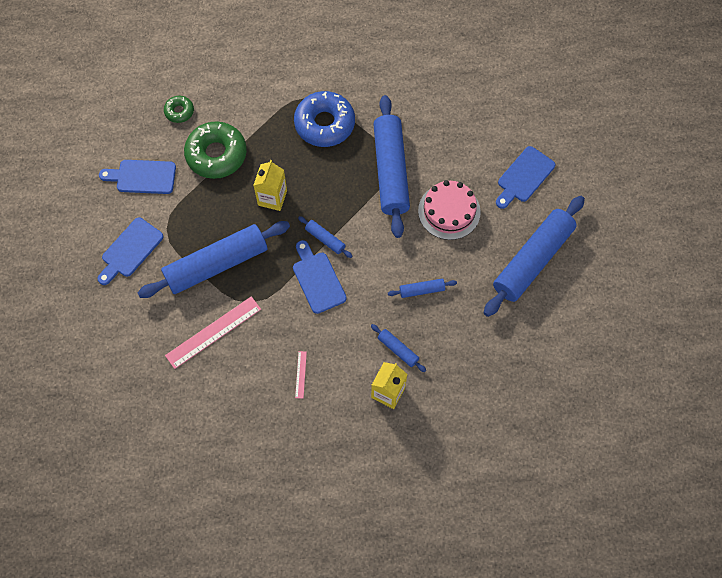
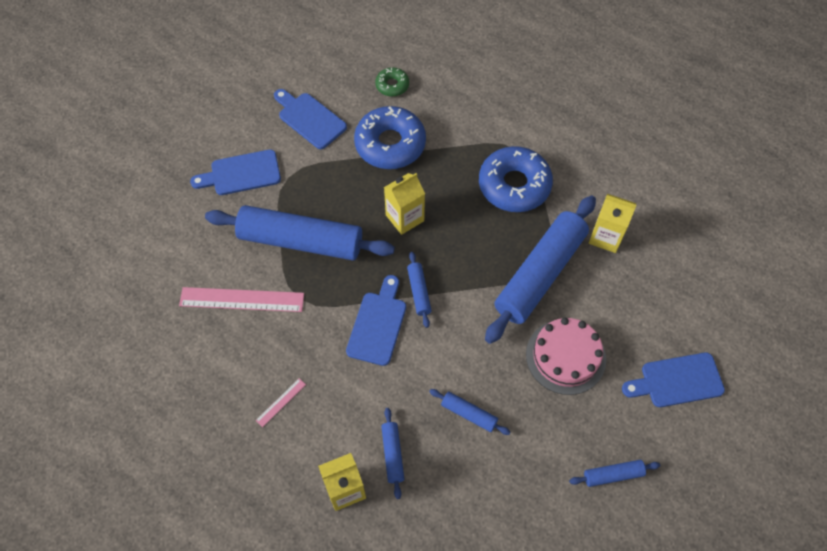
camera: 40 degrees right, 5 degrees down
(216, 154) = (390, 144): green donut -> blue donut
(410, 117) = (606, 237): none -> yellow carton
(532, 260) = (613, 475): blue rolling pin -> blue rolling pin, size x0.43

